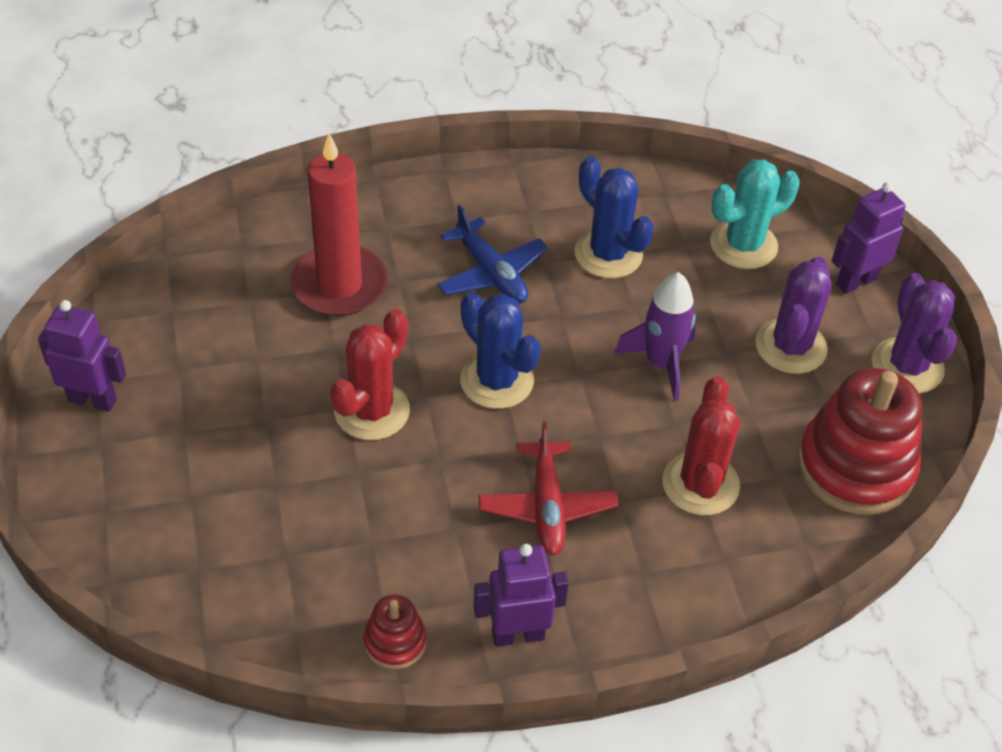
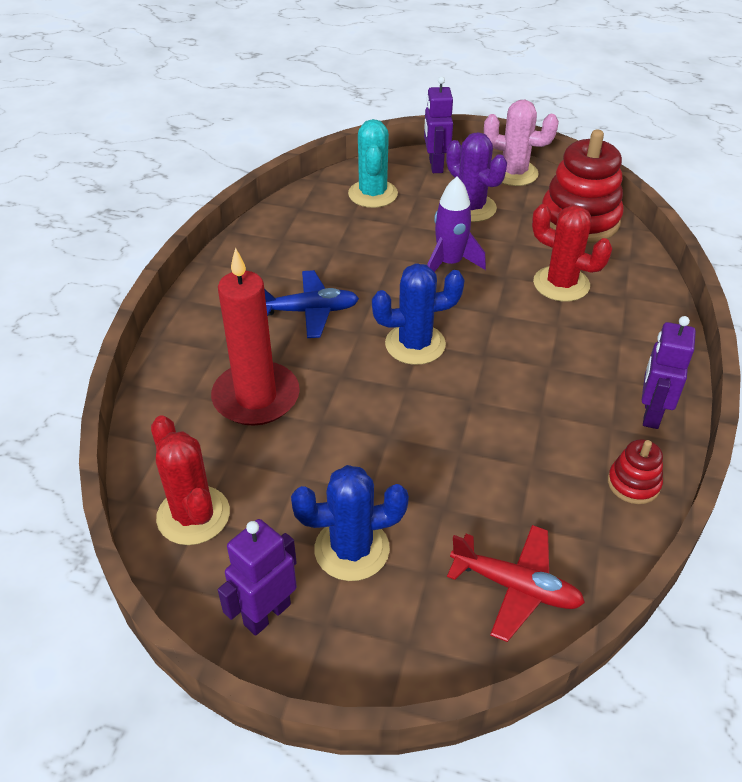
camera: 60 degrees left, 5 degrees down
(372, 411) = (402, 422): red cactus -> red cactus (193, 515)
(547, 506) = (545, 360): red plane -> red plane (516, 587)
(608, 254) = (335, 251): blue cactus -> blue cactus (352, 549)
(907, 366) = (514, 173): purple cactus -> pink cactus

